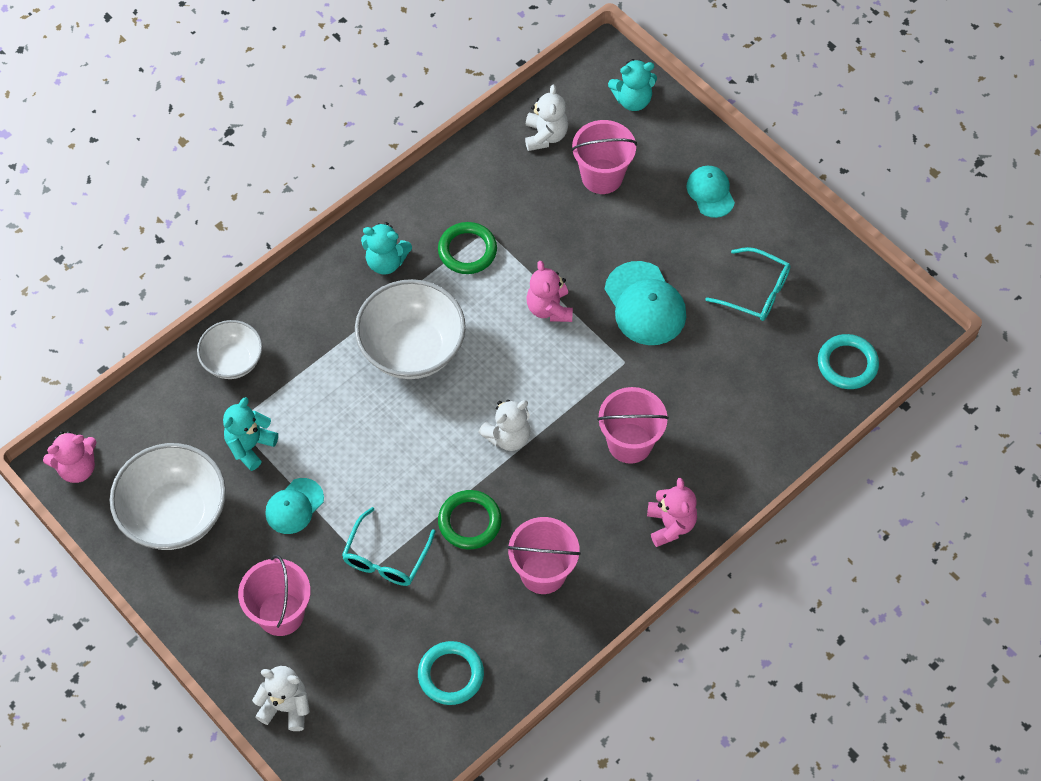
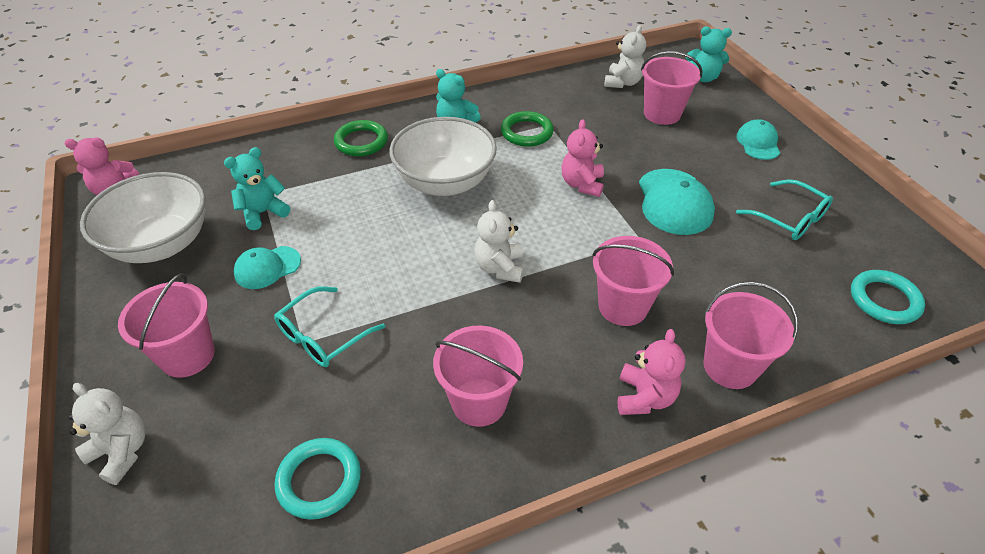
camera: 20 degrees right, 15 degrees down
(233, 361) = (292, 154): white bowl -> none
(469, 521) = (425, 329): green ring -> green ring (361, 142)
(508, 436) = (499, 268): white teddy bear -> white teddy bear turned 105 degrees clockwise
(731, 474) = (730, 366): none -> pink bucket

